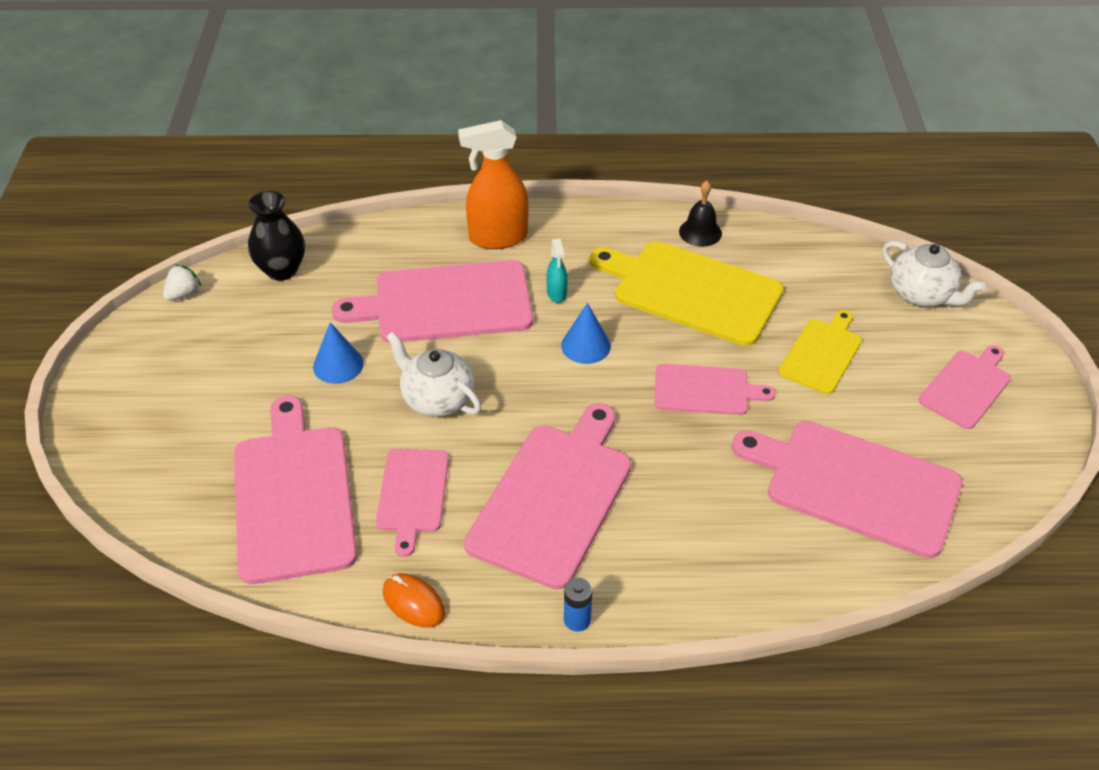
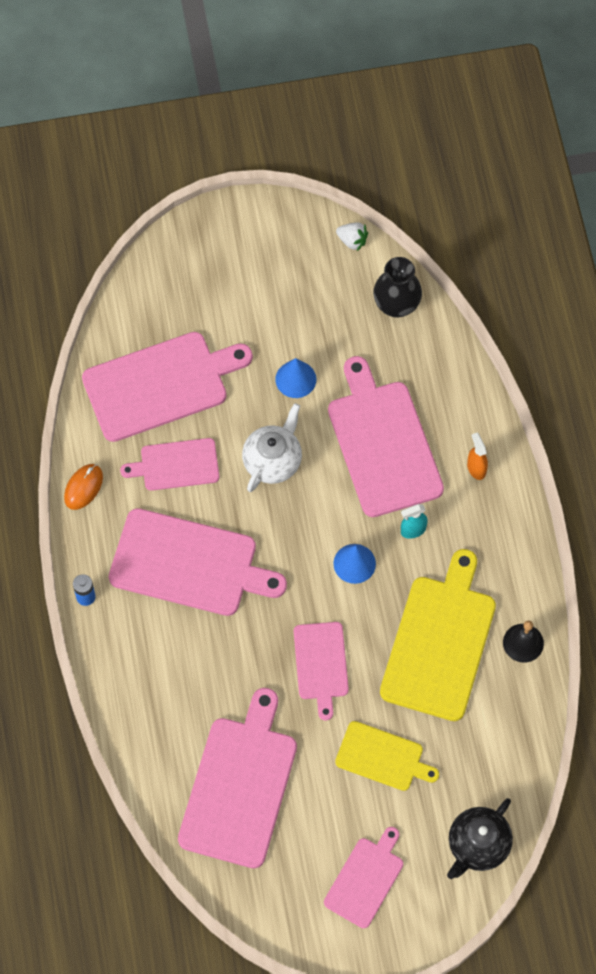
camera: 80 degrees right, 20 degrees up
(498, 238) = (476, 468): orange spray bottle -> orange spray bottle, size x0.48
(922, 295) = (477, 845): white teapot -> black teapot
(966, 387) = (365, 879): pink cutting board -> pink cutting board turned 90 degrees counterclockwise

